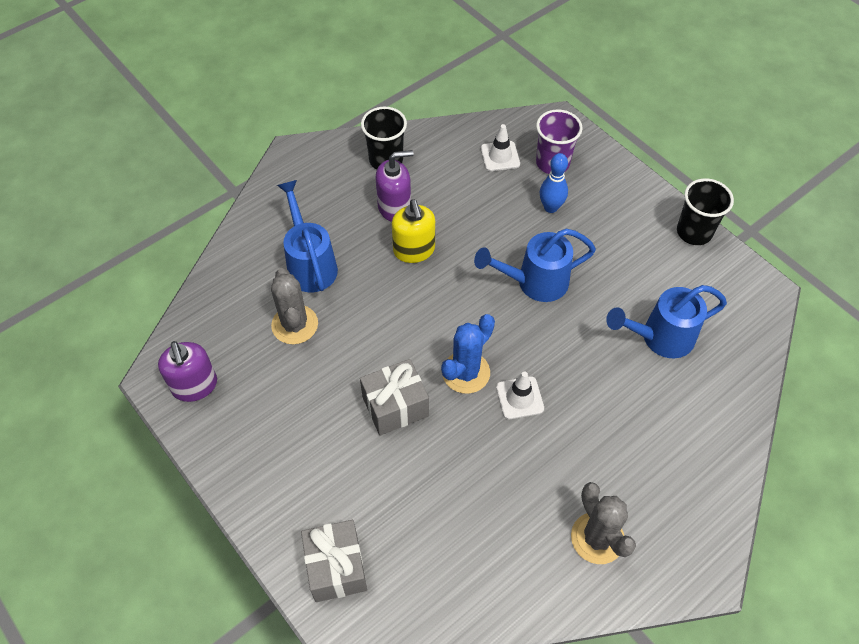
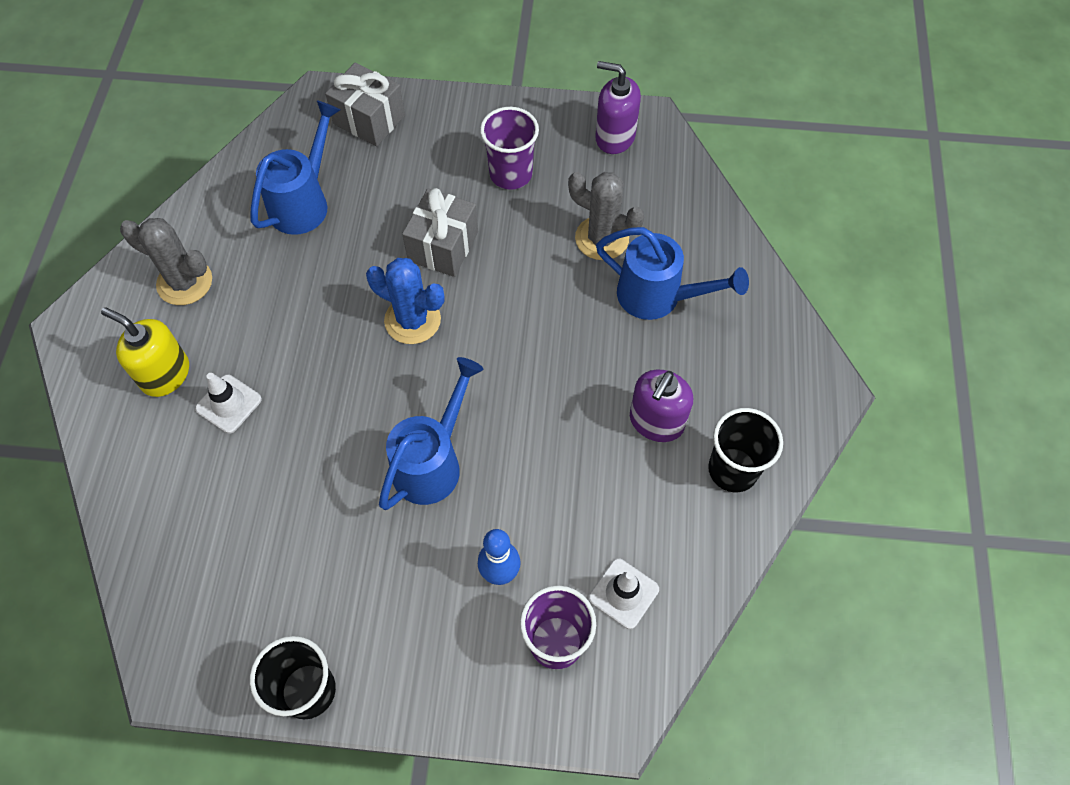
camera: 135 degrees right, 5 degrees up
(293, 421) = (511, 174): none -> purple cup
(414, 250) = (583, 393): yellow soap dispenser -> yellow soap dispenser (165, 374)
(466, 372) = (412, 320): blue cactus -> blue cactus turned 60 degrees counterclockwise
(519, 398) = (344, 337): white traffic cone -> white traffic cone (228, 404)
(660, 337) = (254, 510): blue watering can -> blue watering can (304, 202)

